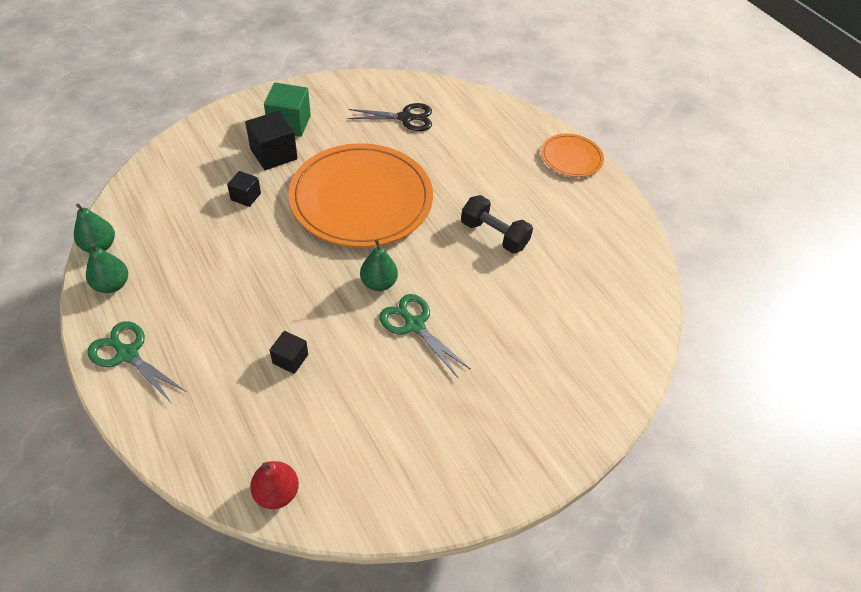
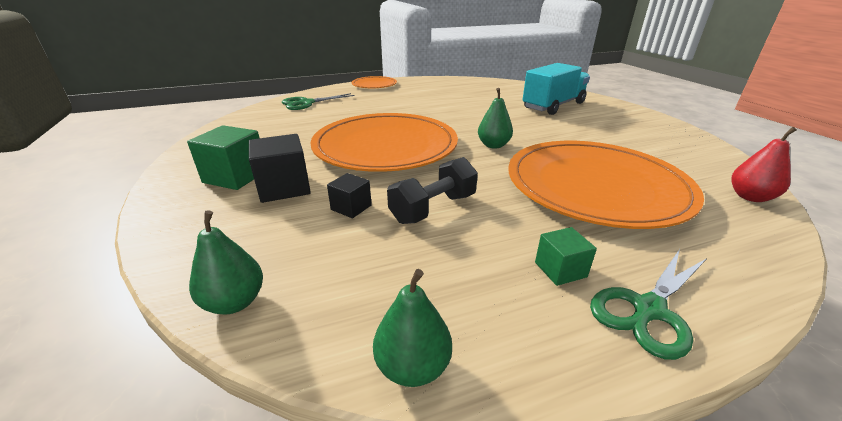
camera: 75 degrees left, 20 degrees down
(112, 285) = (512, 338): green pear -> green pear (235, 302)
(168, 314) = (560, 269): none -> green cube
(290, 359) = (595, 186): black cube -> orange plate
(405, 118) = (285, 124): black scissors -> none
(414, 325) = (537, 136): green scissors -> green scissors (307, 103)
(494, 235) = (443, 108): black dumbbell -> black dumbbell (433, 208)
(541, 357) = (553, 106): none -> turquoise truck

